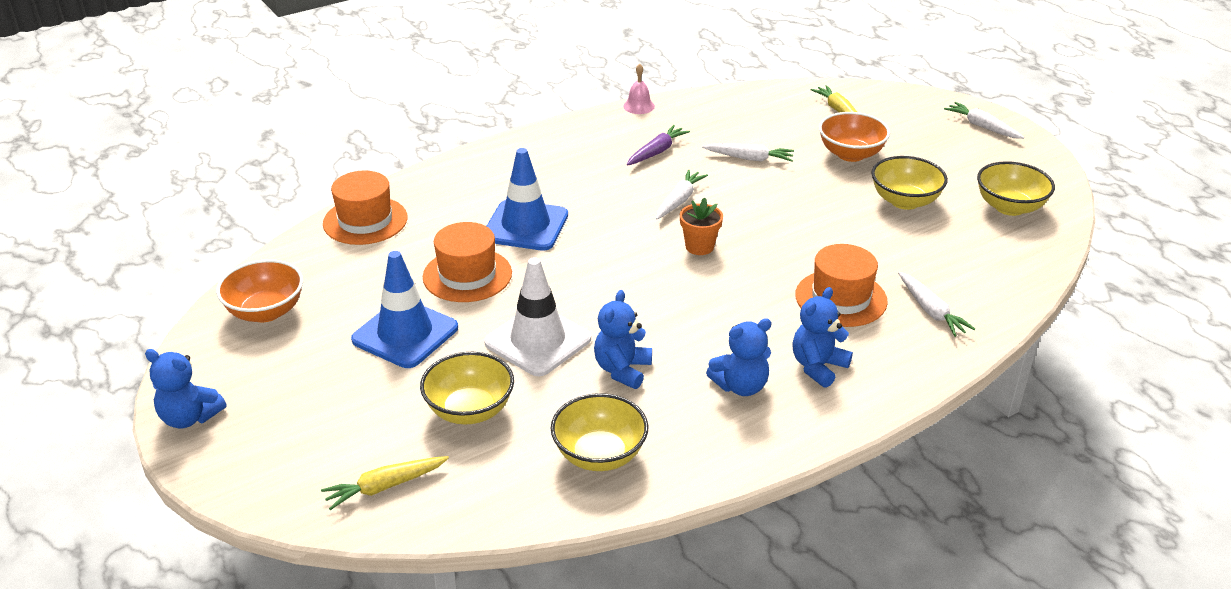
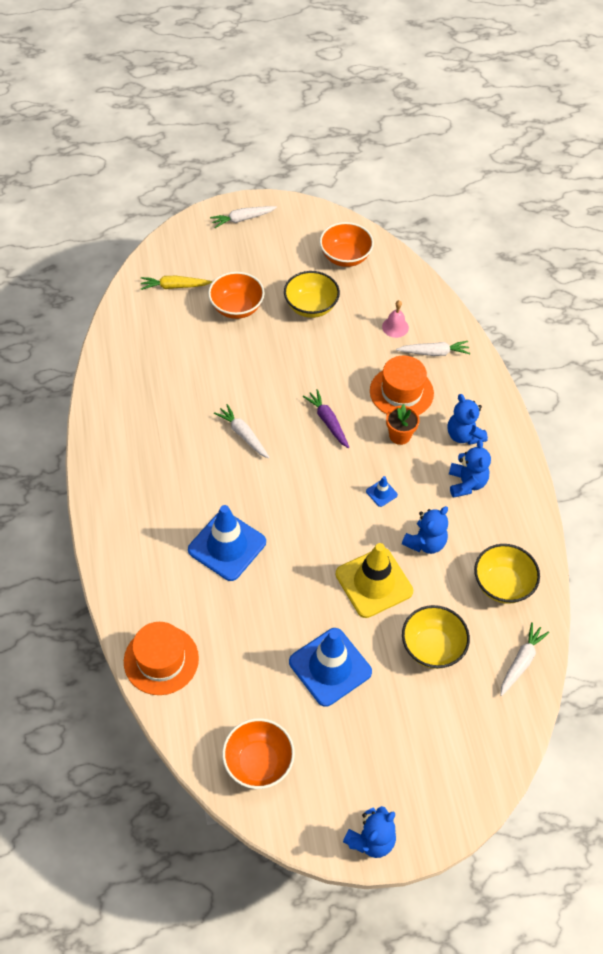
camera: 70 degrees left, 20 degrees up
(385, 486) = (490, 719): yellow carrot -> none
(467, 275) = (274, 605): orange hat -> none
(538, 341) = (374, 583): white traffic cone -> yellow traffic cone
(622, 370) = (425, 542): blue teddy bear -> blue teddy bear turned 90 degrees counterclockwise
(639, 106) = (89, 408): pink bell -> pink bell (395, 327)
(657, 152) = (167, 423): purple carrot -> purple carrot (328, 422)
(672, 317) = (381, 493): none -> blue traffic cone
(699, 247) = (307, 445): orange flower pot -> orange flower pot (400, 435)
(749, 158) = (209, 369): white carrot -> white carrot (521, 662)
(1009, 207) = (345, 257): yellow bowl -> orange bowl

